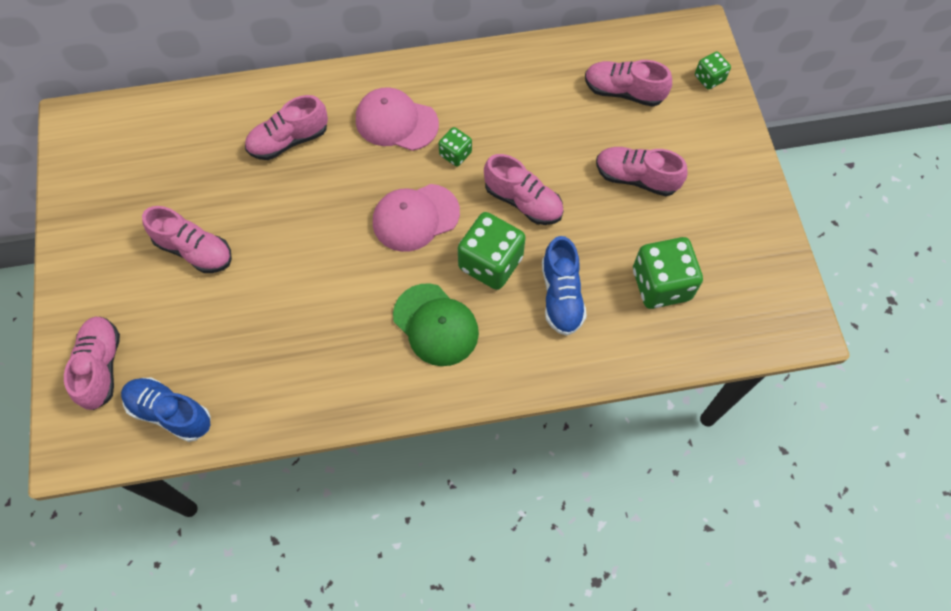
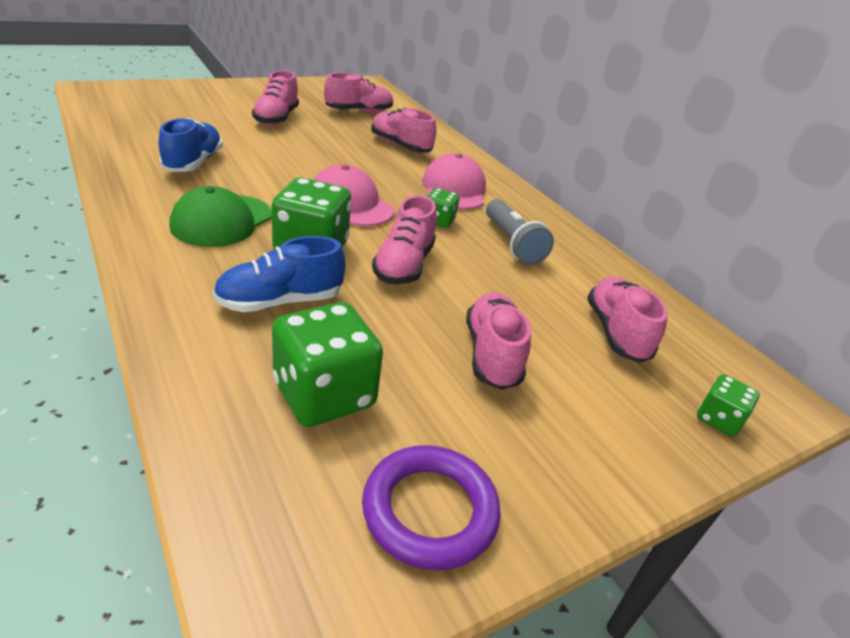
camera: 65 degrees right, 30 degrees down
(101, 367) = (164, 95): pink shoe -> pink shoe (359, 111)
(170, 413) = (120, 116): blue shoe -> blue shoe (193, 163)
(500, 110) = (512, 244): none -> grey flashlight
(751, 252) = (429, 511): none -> purple ring

